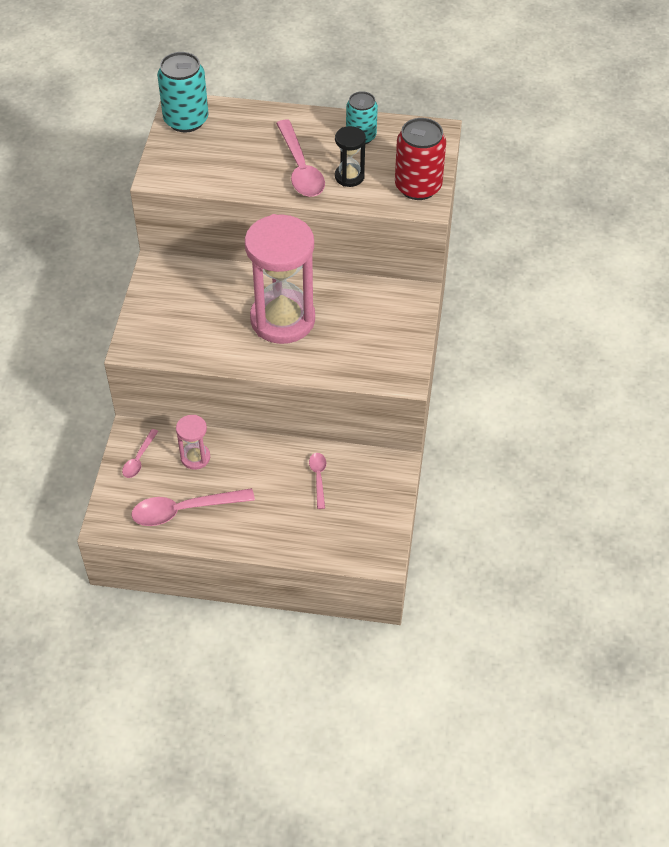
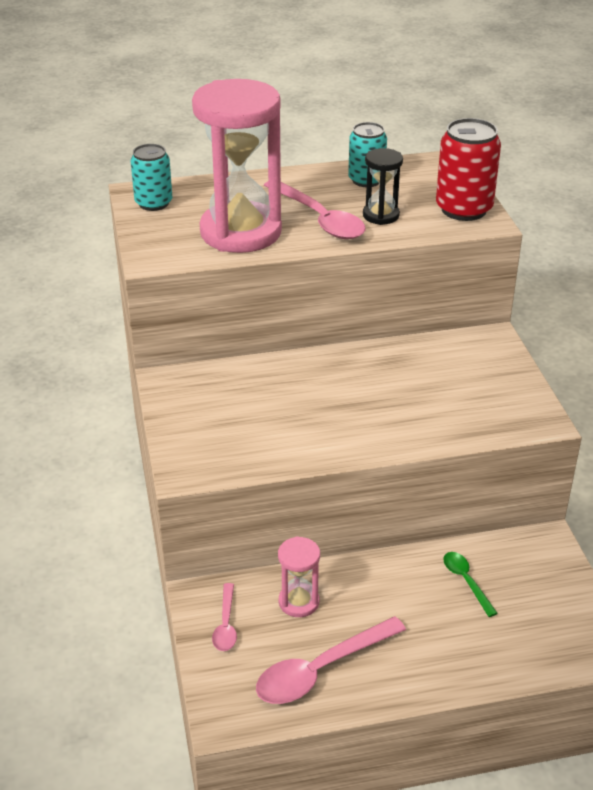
camera: 20 degrees left, 15 degrees down
(186, 120) = (153, 203): turquoise can -> turquoise can, size x0.67
(282, 319) = (356, 397): pink hourglass -> pink hourglass (240, 232)
(318, 478) = (466, 581): pink spoon -> green spoon

